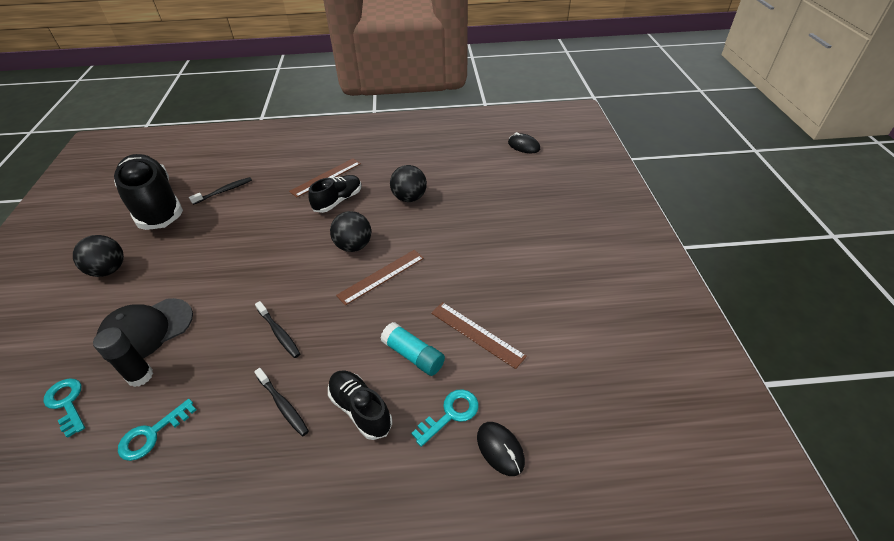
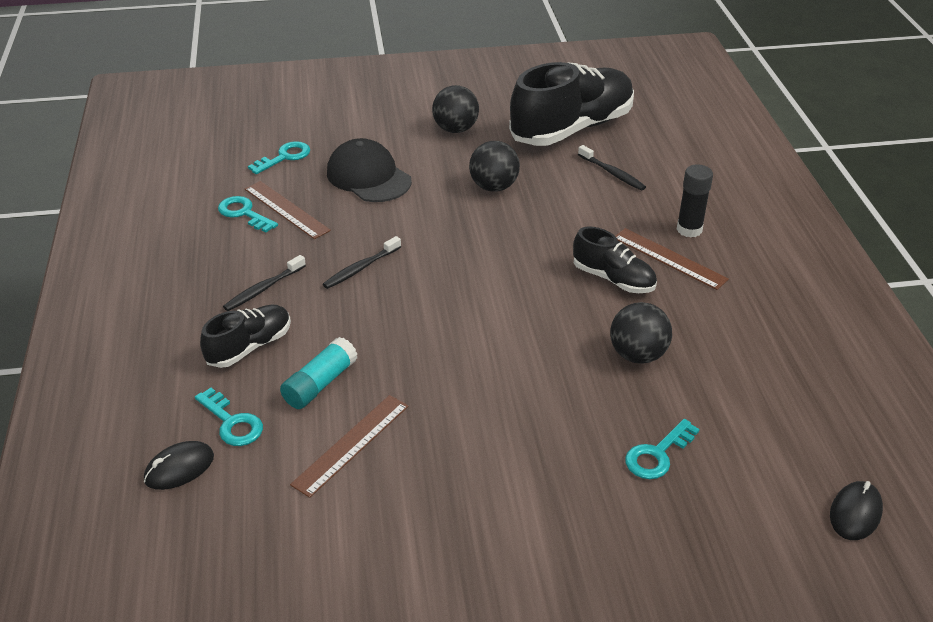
camera: 85 degrees right, 5 degrees down
(140, 376) = (310, 189): black glue stick -> black glue stick (689, 229)
(354, 246) = (515, 308): black ball -> black ball (494, 187)
(381, 276) = (456, 341): brown ruler -> brown ruler (286, 209)
(487, 199) = (658, 454): none -> turquoise key

